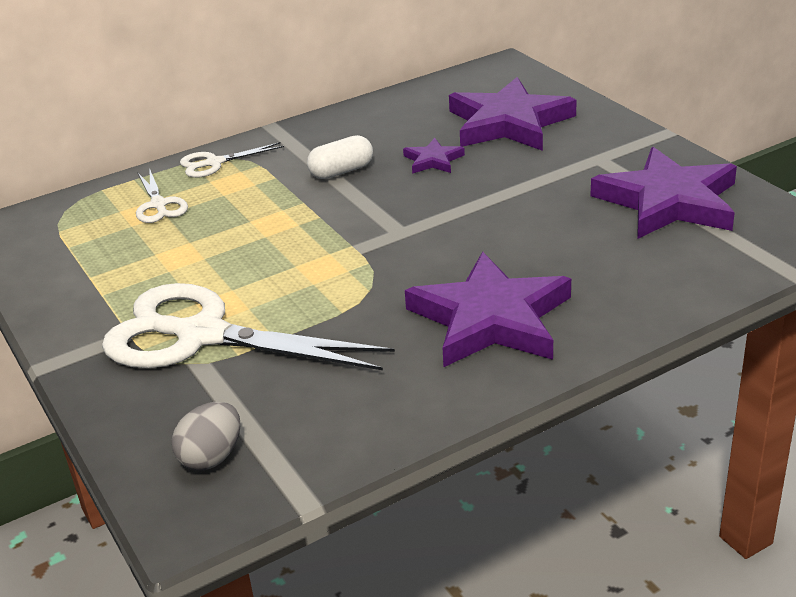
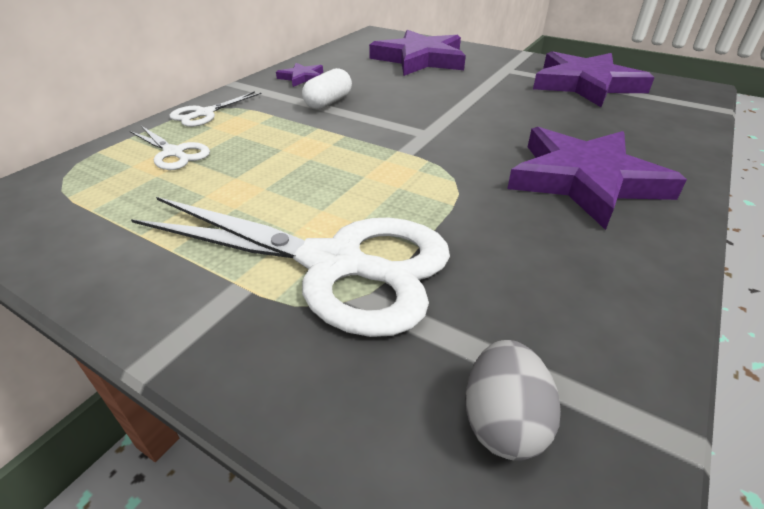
camera: 30 degrees left, 5 degrees up
(201, 335) = (334, 264): white scissors -> white scissors turned 150 degrees counterclockwise
(433, 160) = (393, 85): purple star -> purple star (302, 78)

